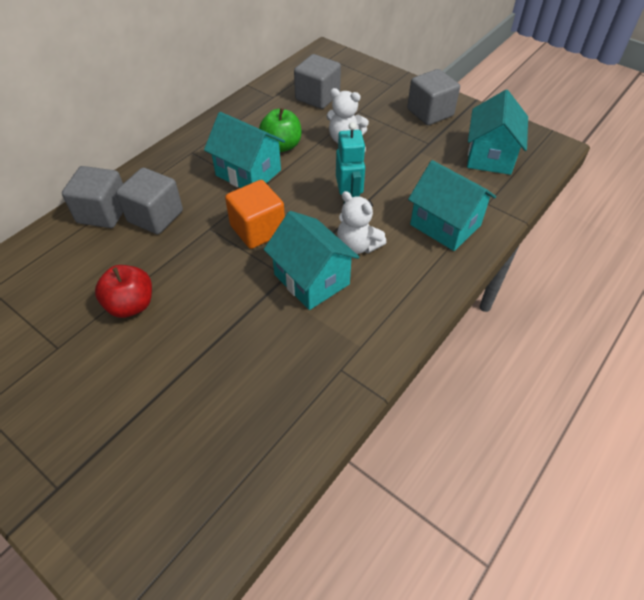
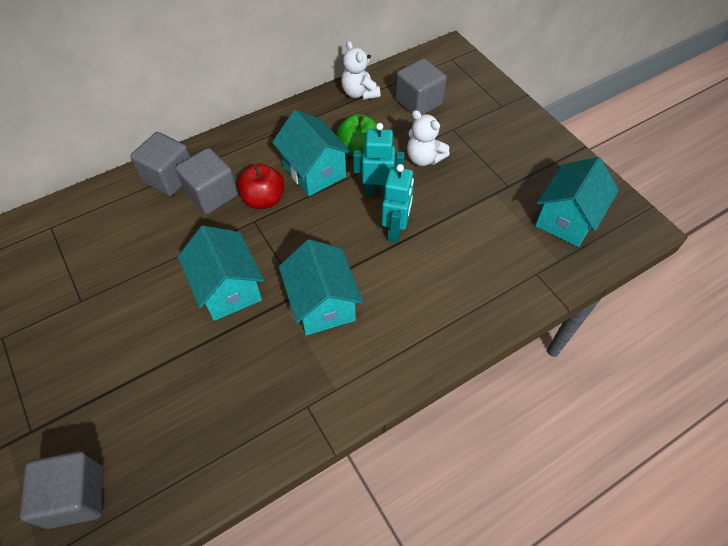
camera: 20 degrees right, 5 degrees up
(131, 305) = (155, 279): red apple -> red apple (264, 199)
(258, 229) = (296, 235): orange cube -> none
(316, 174) = (377, 191): none -> turquoise robot
(357, 245) = (382, 281): white teddy bear -> white teddy bear (359, 93)
(430, 112) = (527, 150): grey cube -> grey cube (76, 496)
(445, 225) = (480, 285): turquoise house -> turquoise house (228, 289)

